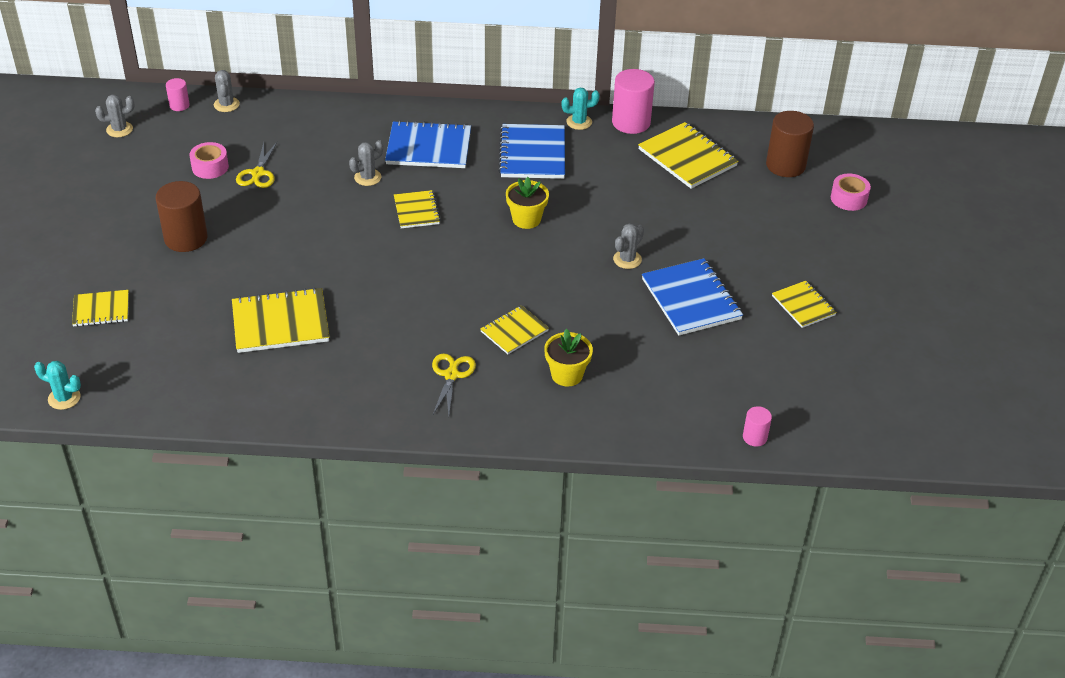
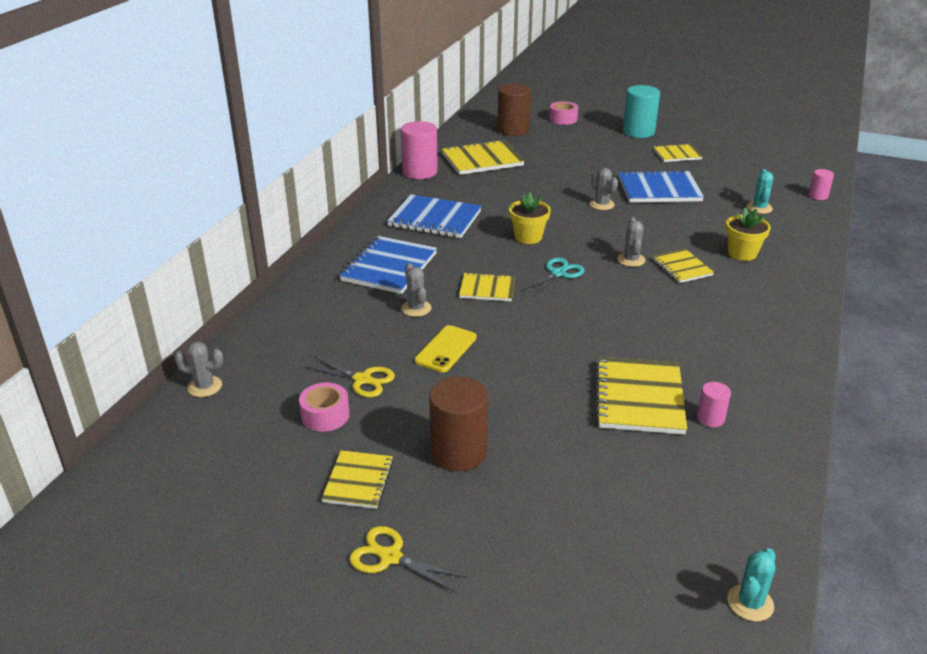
camera: 70 degrees left, 10 degrees down
(101, 310) = (575, 547): yellow notebook -> yellow notebook (358, 481)
(119, 129) = (181, 489): grey cactus -> grey cactus (631, 260)
(179, 105) = (172, 426): pink cylinder -> pink cylinder (710, 418)
(313, 206) = (446, 349): none -> yellow phone
(451, 375) = (736, 307): yellow scissors -> yellow scissors (390, 557)
(463, 249) = (558, 273): none -> turquoise scissors
(579, 122) = (403, 192): turquoise cactus -> turquoise cactus (759, 208)
(853, 266) = (638, 132): none -> turquoise cylinder

